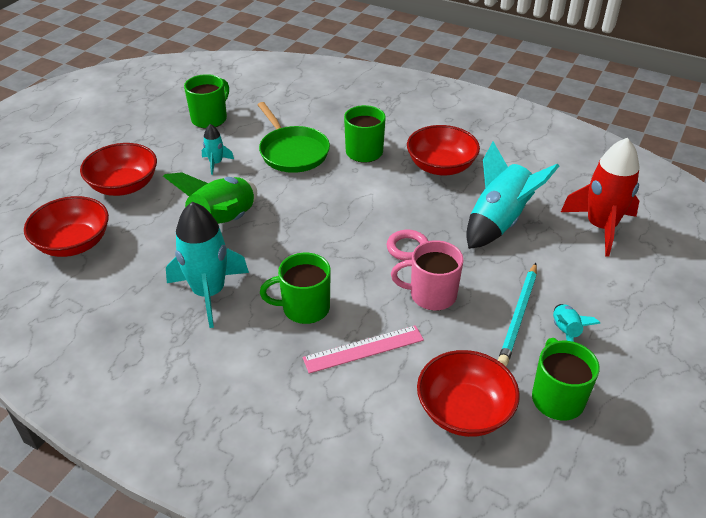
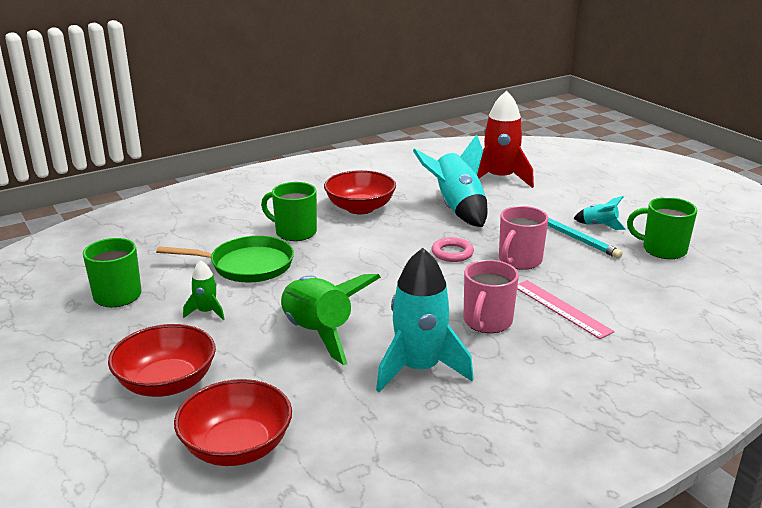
camera: 60 degrees left, 15 degrees down
(216, 163) = (206, 312): turquoise rocket -> green rocket
(304, 308) = (487, 322): green mug -> pink mug
(363, 349) = (561, 308): pink ruler -> pink ruler turned 45 degrees counterclockwise
(464, 411) = (656, 287): red bowl -> none

